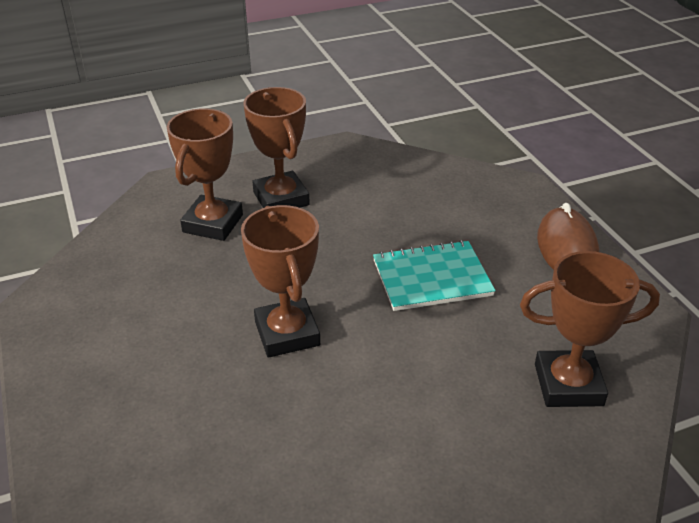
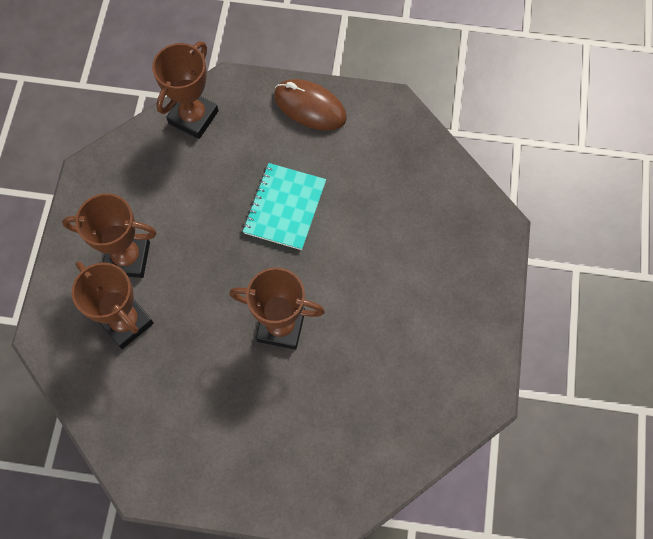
camera: 60 degrees left, 30 degrees up
(568, 385) = (419, 192): brown trophy -> brown trophy (193, 117)

